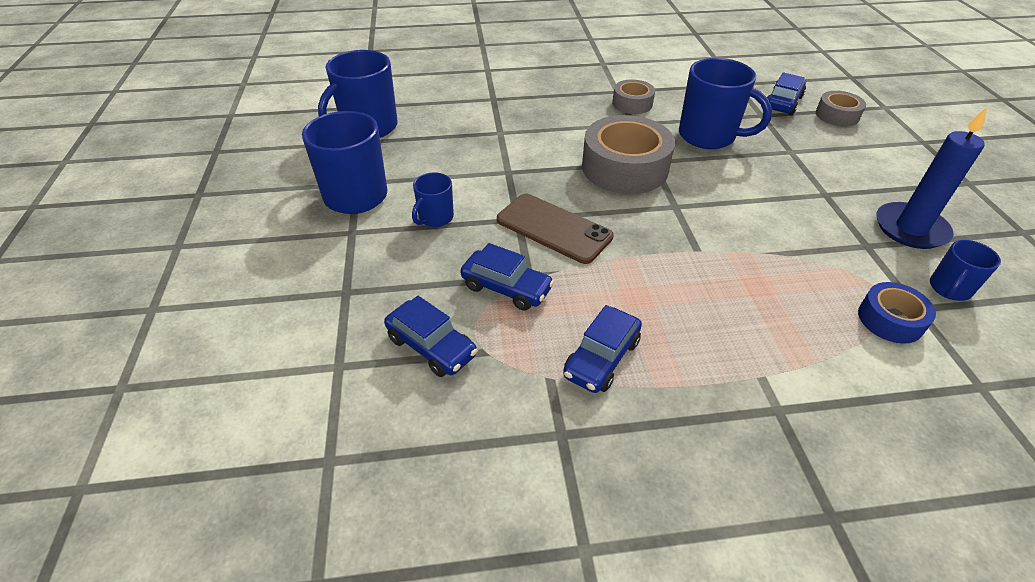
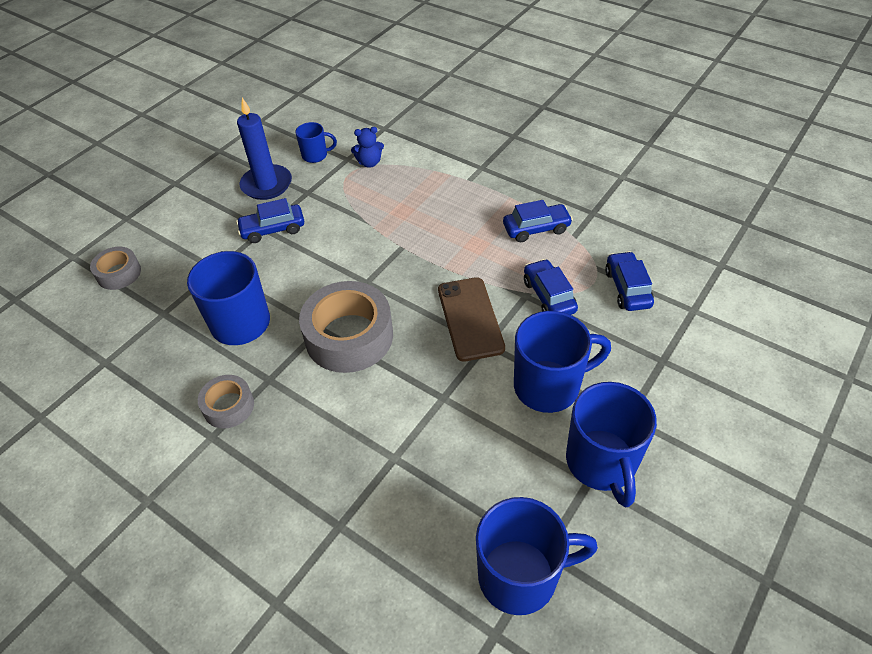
camera: 135 degrees left, 5 degrees up
(435, 218) = (549, 386): blue mug -> blue mug, size x1.91
(783, 103) = (122, 313): blue car -> blue car (273, 229)
(890, 320) = (369, 163): blue tape -> blue teddy bear

